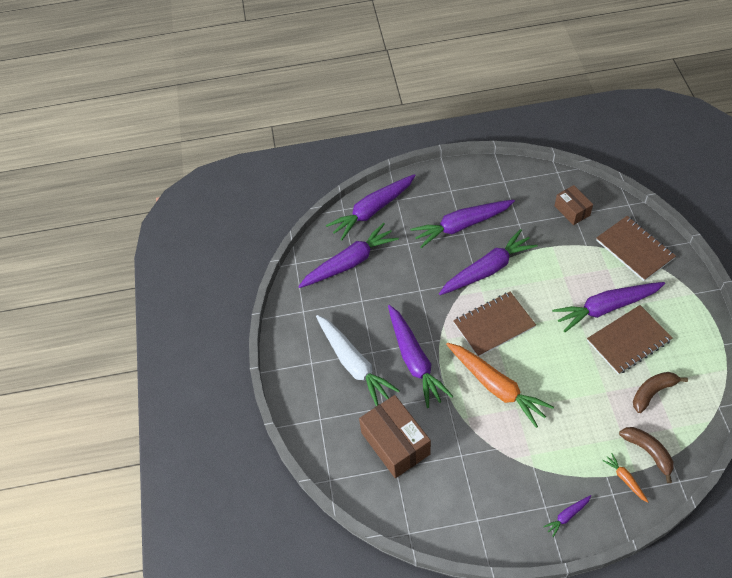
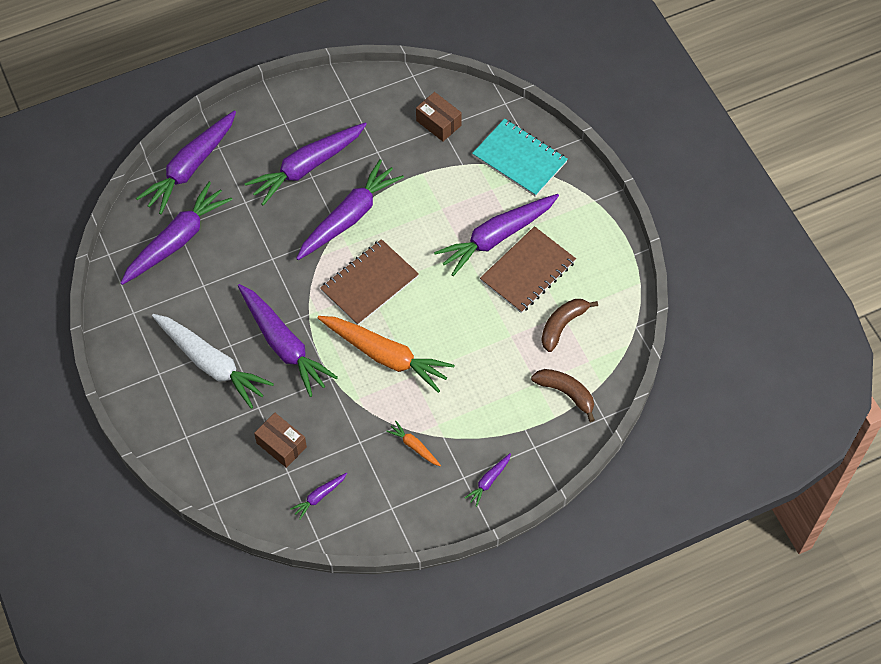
camera: 20 degrees left, 5 degrees up
(395, 443) = (281, 445): brown box -> brown box, size x0.59
(418, 495) = (319, 496): none -> purple carrot
(625, 479) = (545, 428): orange carrot -> orange carrot (414, 446)
(634, 249) = (519, 159): brown notebook -> turquoise notebook

